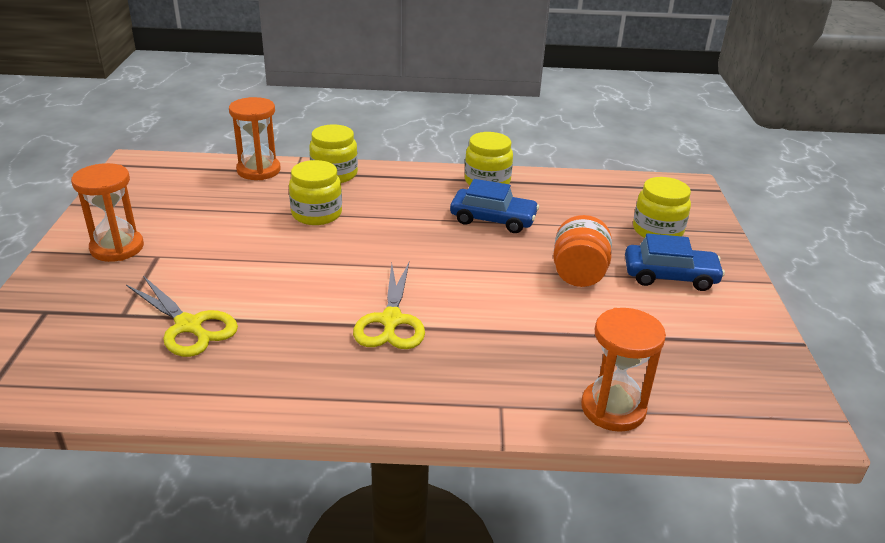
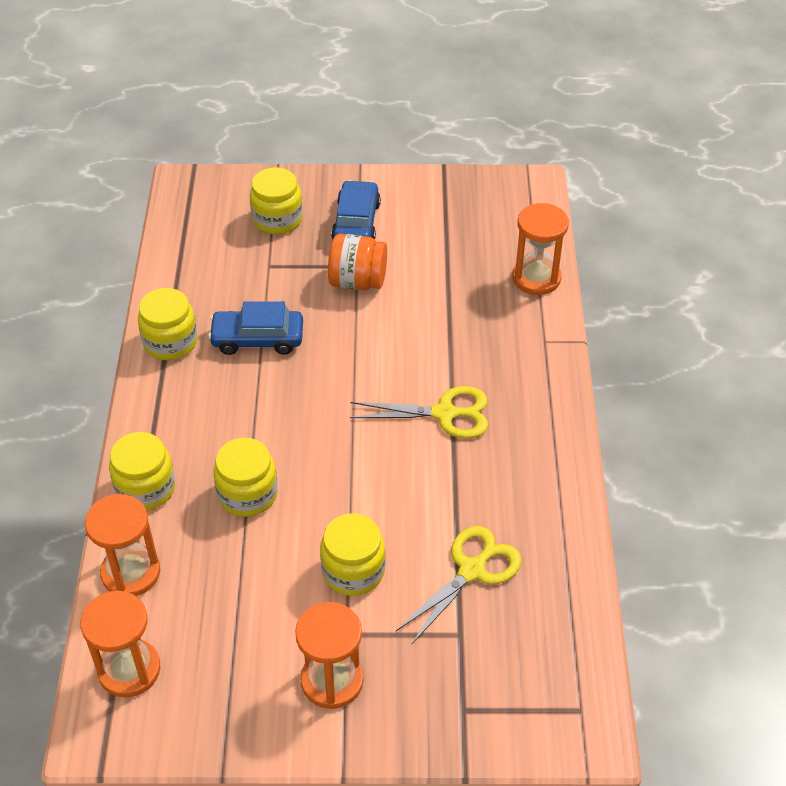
camera: 90 degrees left, 15 degrees up
(177, 171) = (129, 670): none -> orange hourglass
(218, 260) = (353, 571): none -> yellow jar
(493, 219) = (257, 339): blue car -> blue car turned 105 degrees counterclockwise

